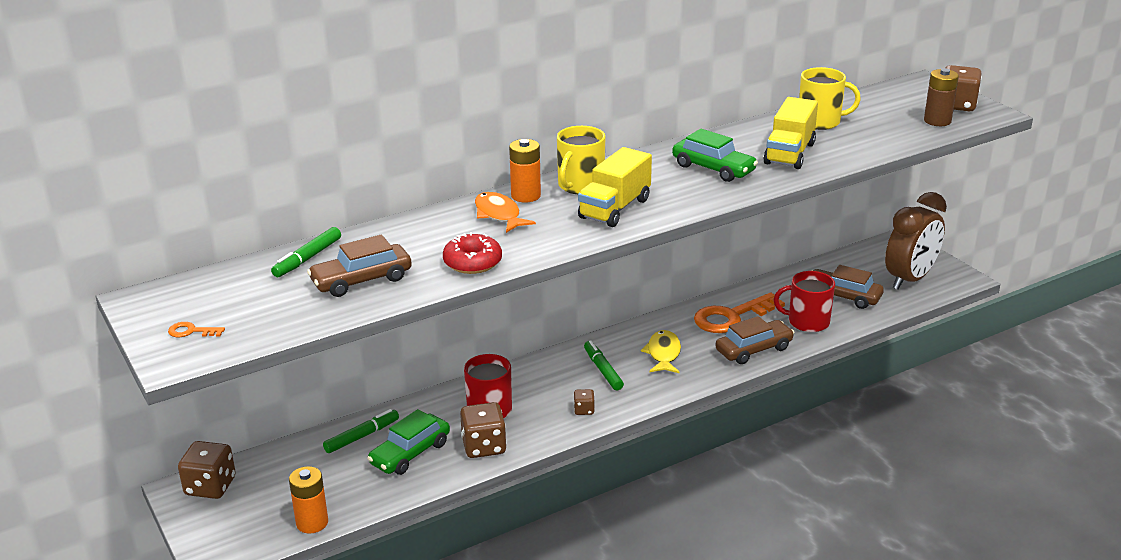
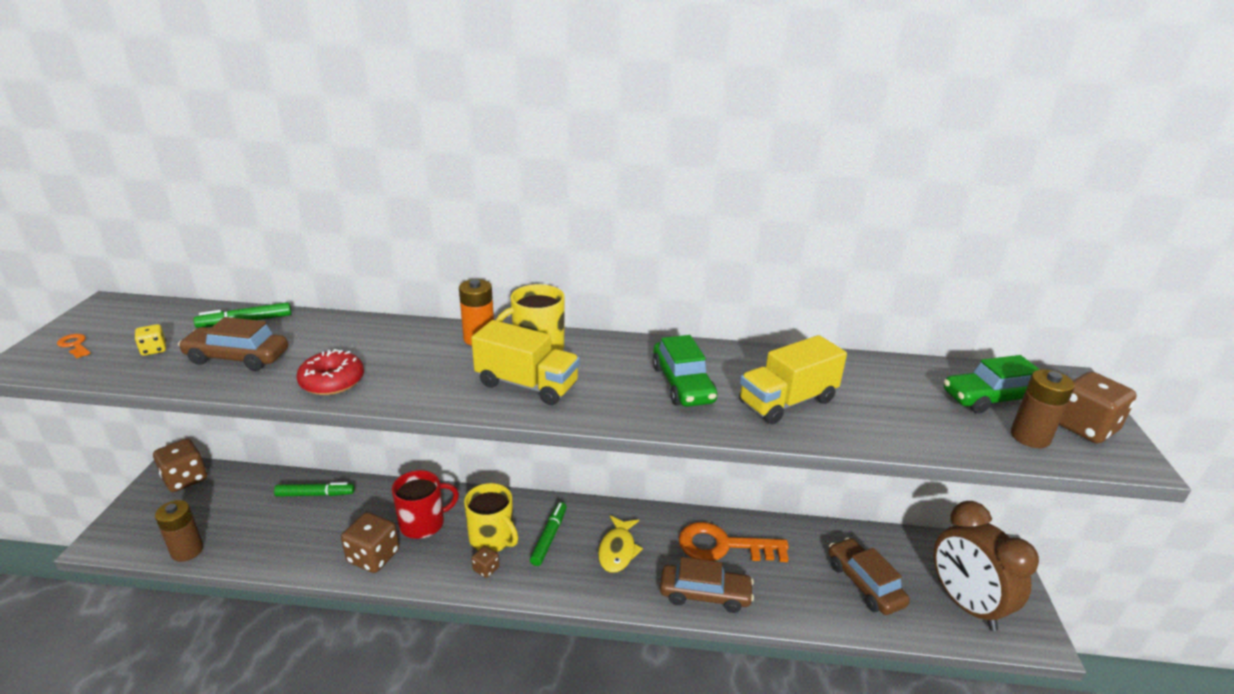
camera: 35 degrees right, 0 degrees up
(275, 305) = (154, 350): none -> yellow dice
(312, 523) = (187, 551): orange battery -> brown battery
(410, 453) = (321, 530): green car -> green car (992, 398)
(499, 214) = (429, 346): orange fish -> none
(615, 209) = (527, 385): yellow truck -> yellow truck turned 135 degrees counterclockwise
(663, 354) = (618, 550): yellow fish -> yellow fish turned 150 degrees clockwise
(807, 322) = (793, 593): red mug -> none
(820, 122) = (874, 380): yellow mug -> yellow mug (492, 538)
(910, 279) = (965, 604): brown clock -> brown clock turned 75 degrees clockwise

